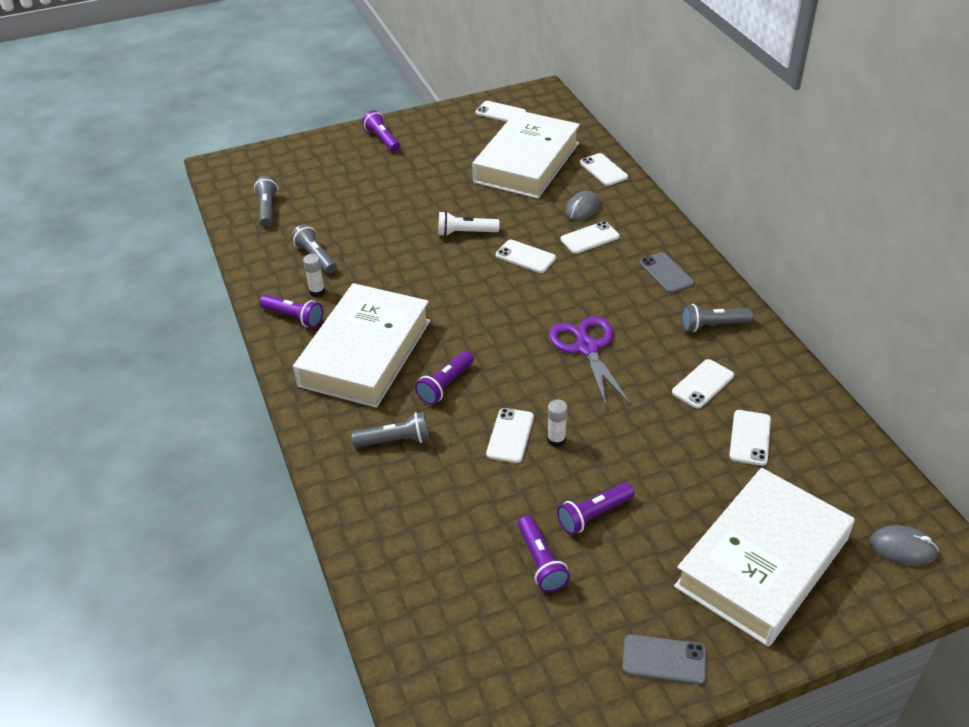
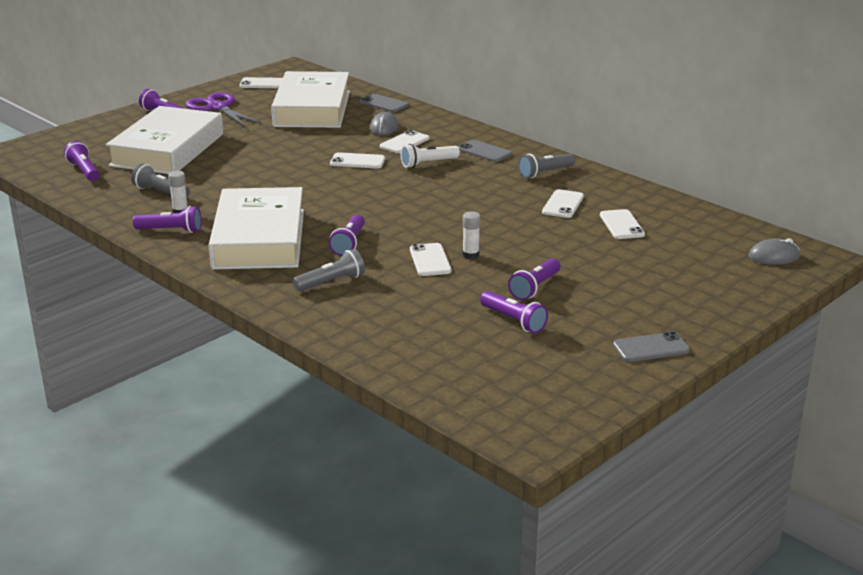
camera: 25 degrees left, 15 degrees down
(267, 209) = (84, 171): grey flashlight -> purple flashlight
(465, 233) = (291, 156): white flashlight -> white flashlight (428, 163)
(587, 348) = (453, 202): purple scissors -> purple scissors (217, 108)
(603, 170) = (384, 104): white phone -> grey phone
(762, 562) = (682, 284): white book -> white book (167, 150)

